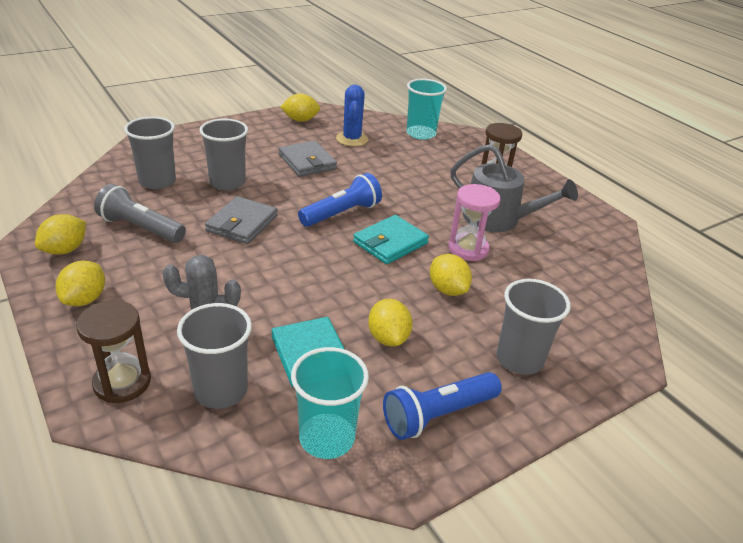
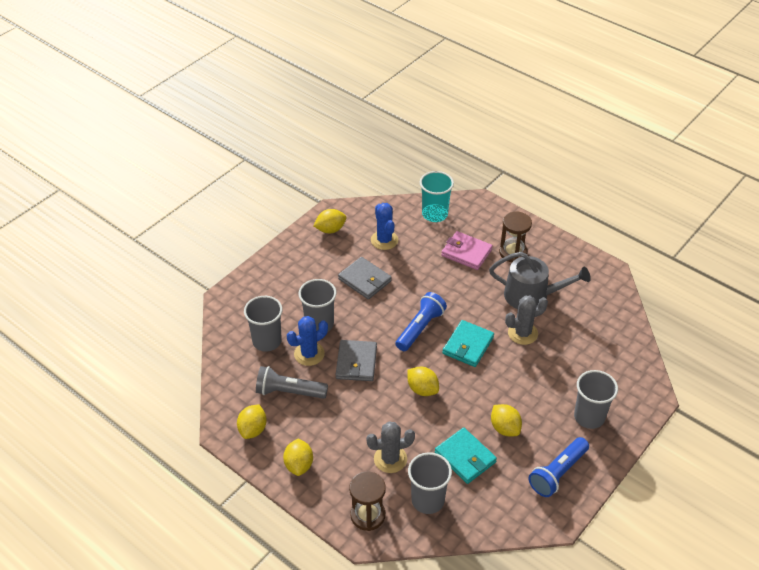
camera: 15 degrees left, 10 degrees up
(194, 203) = (309, 354): none -> blue cactus
(327, 438) = (504, 509): turquoise cup -> none
(438, 168) = (466, 252): none -> pink wallet
(447, 289) = (524, 375): yellow lemon -> yellow lemon (422, 389)
(468, 249) = (522, 333): pink hourglass -> grey cactus

